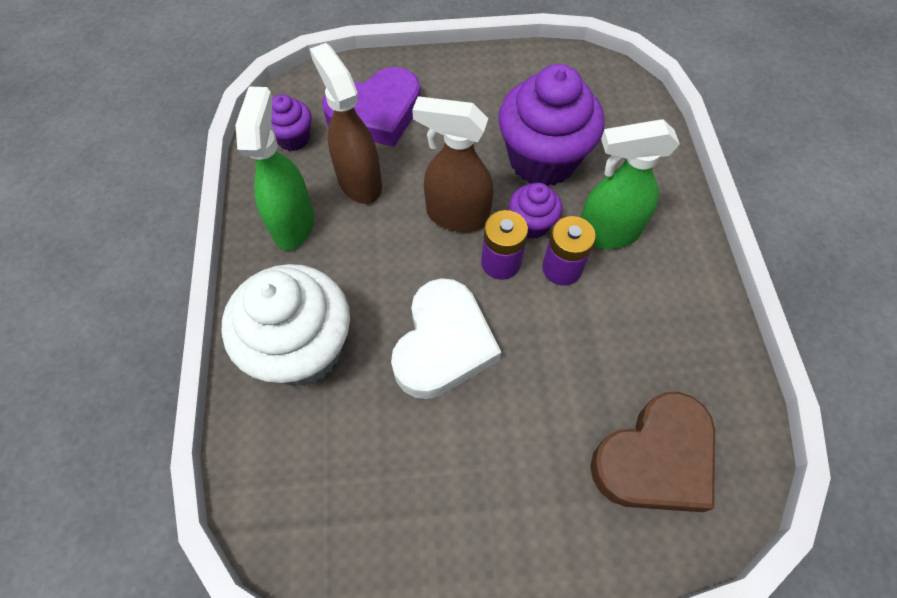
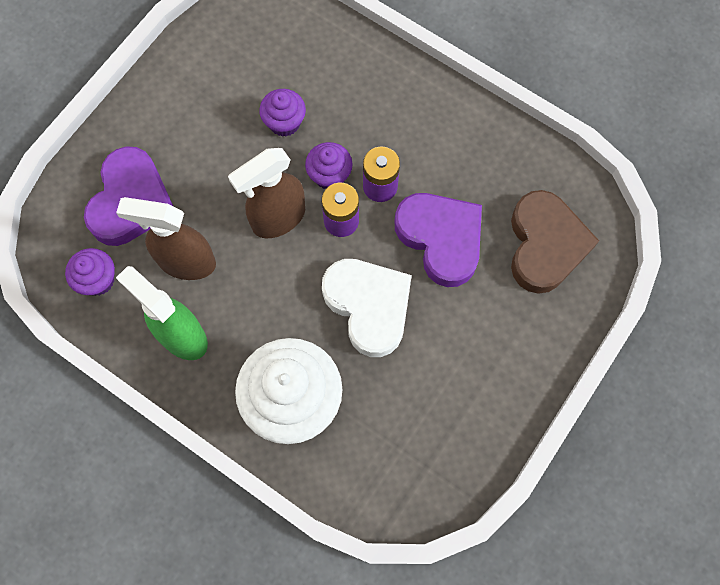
camera: 50 degrees left, 10 degrees up
(542, 160) = (284, 122): purple cupcake -> purple cupcake, size x0.49
(564, 356) = (441, 239): none -> purple heart
(607, 233) = (380, 135): green spray bottle -> none

